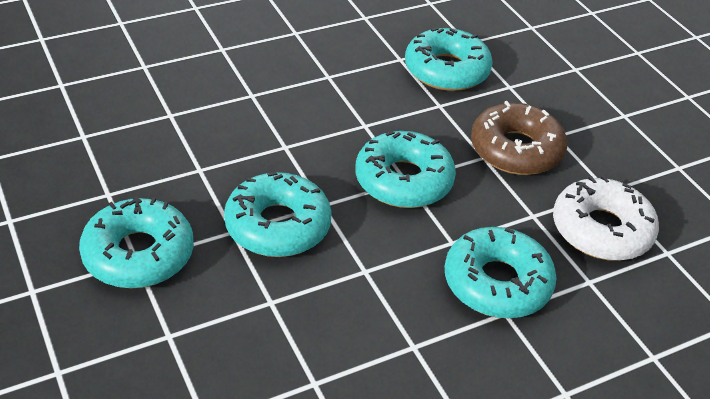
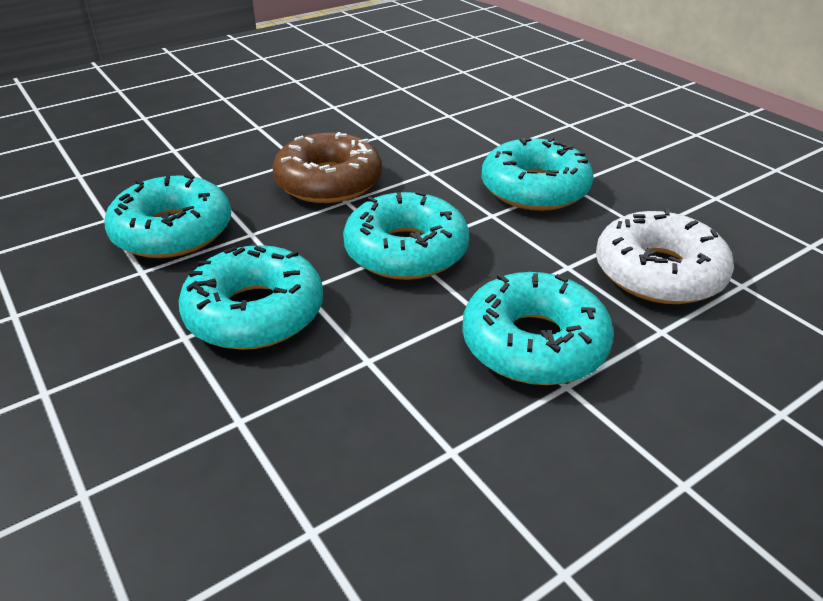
camera: 95 degrees left, 5 degrees down
(138, 254) = (673, 484): turquoise donut -> turquoise donut (255, 312)
(601, 230) = (435, 140): white donut -> white donut (658, 272)

